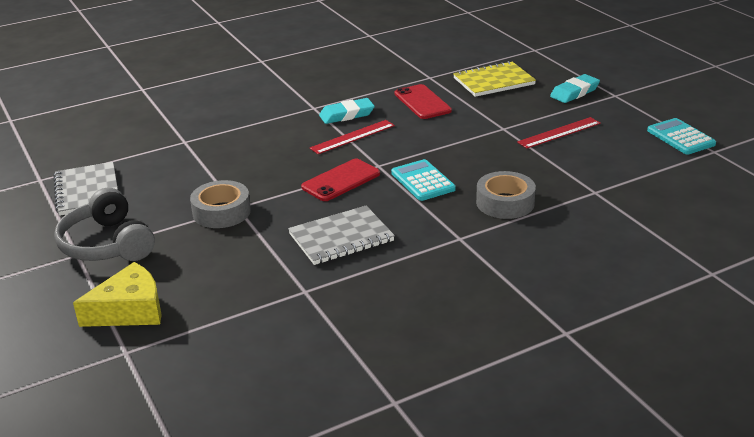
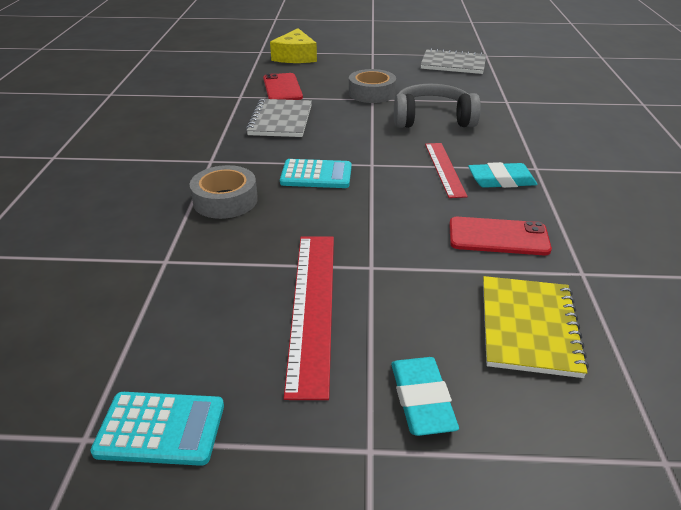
camera: 120 degrees right, 5 degrees up
(107, 244) = (374, 60): grey headphones -> grey headphones (432, 119)
(341, 180) = (364, 141): red phone -> red phone (282, 88)
(347, 115) = (501, 180): turquoise eraser -> turquoise eraser turned 75 degrees clockwise
(559, 133) = (312, 306): red ruler -> red ruler, size x1.56

